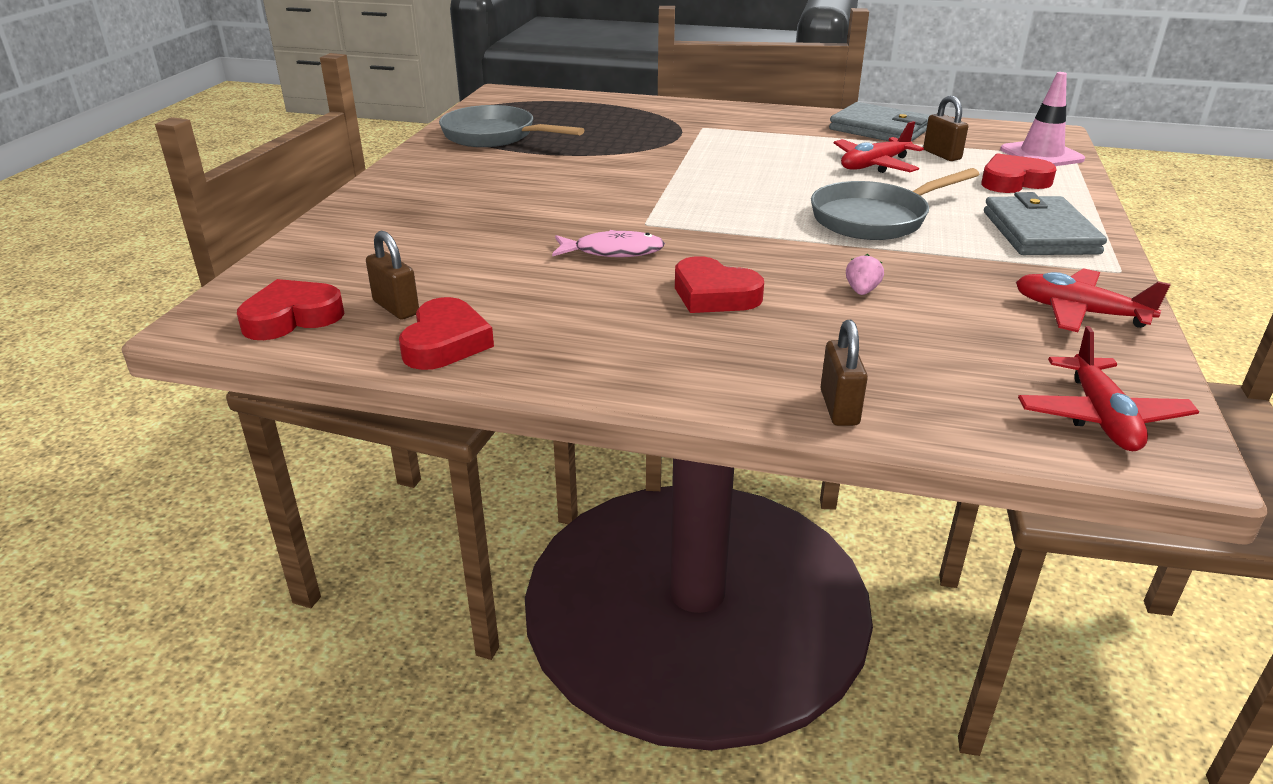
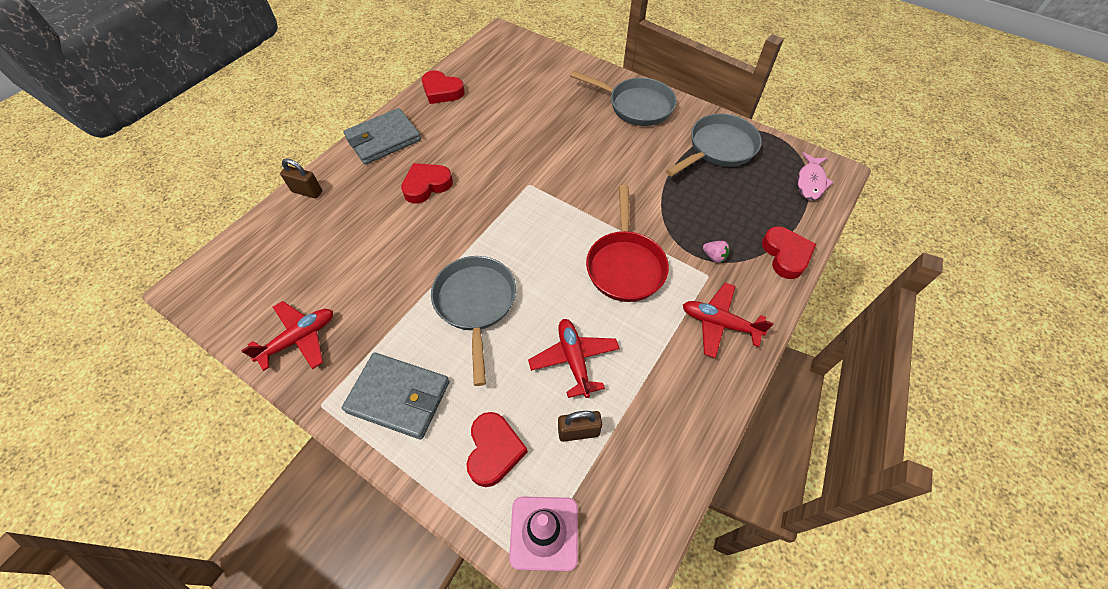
camera: 110 degrees right, 25 degrees up
(292, 318) = (491, 54): red heart -> red heart (785, 255)
(396, 308) = (482, 81): brown padlock -> none
(423, 183) = (636, 106): none -> grey pan
(613, 251) = (499, 161): pink fish -> pink fish (810, 182)
(729, 159) = (625, 265): none -> red pan
(861, 291) = (390, 247): pink strawberry -> pink strawberry (714, 256)
(879, 129) = (666, 418): grey wallet -> grey wallet (383, 139)
(1101, 417) = (226, 279): red plane -> red plane (719, 323)

